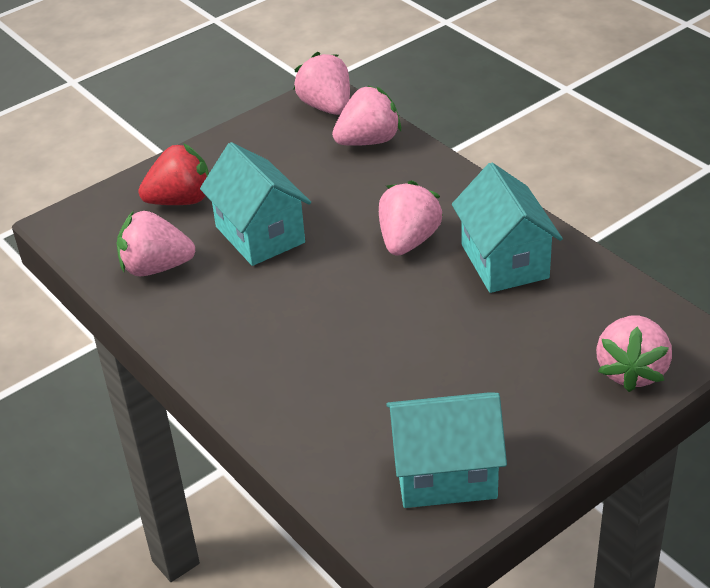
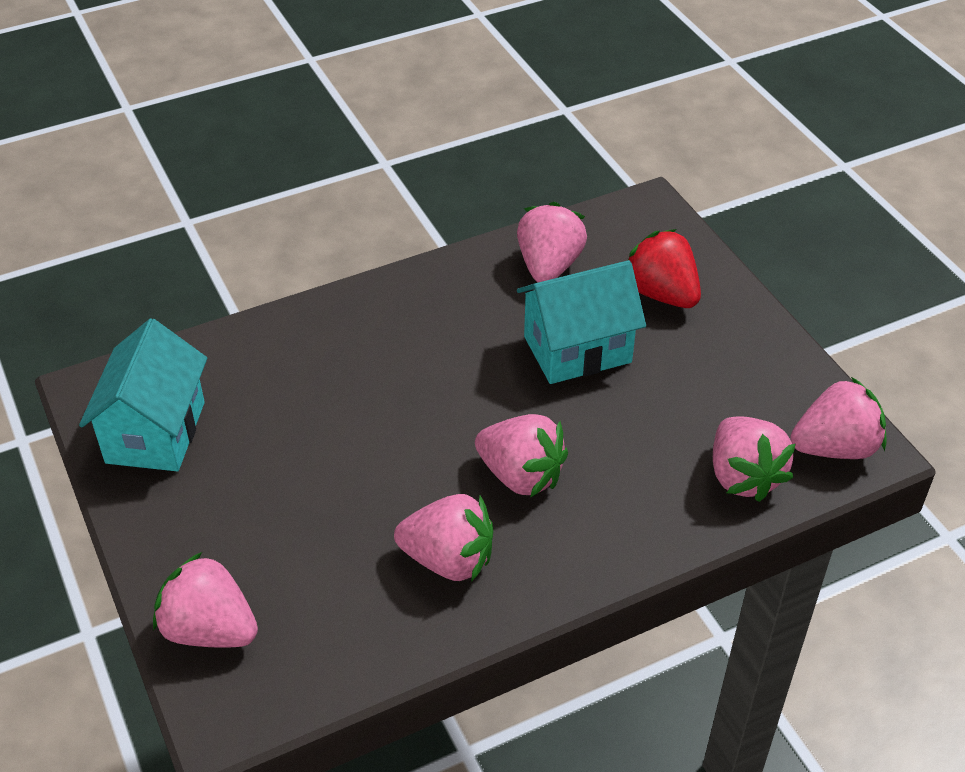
camera: 100 degrees right, 5 degrees up
(181, 200) = (661, 294): red strawberry -> red strawberry turned 150 degrees clockwise
(504, 261) = (448, 560): turquoise house -> pink strawberry

